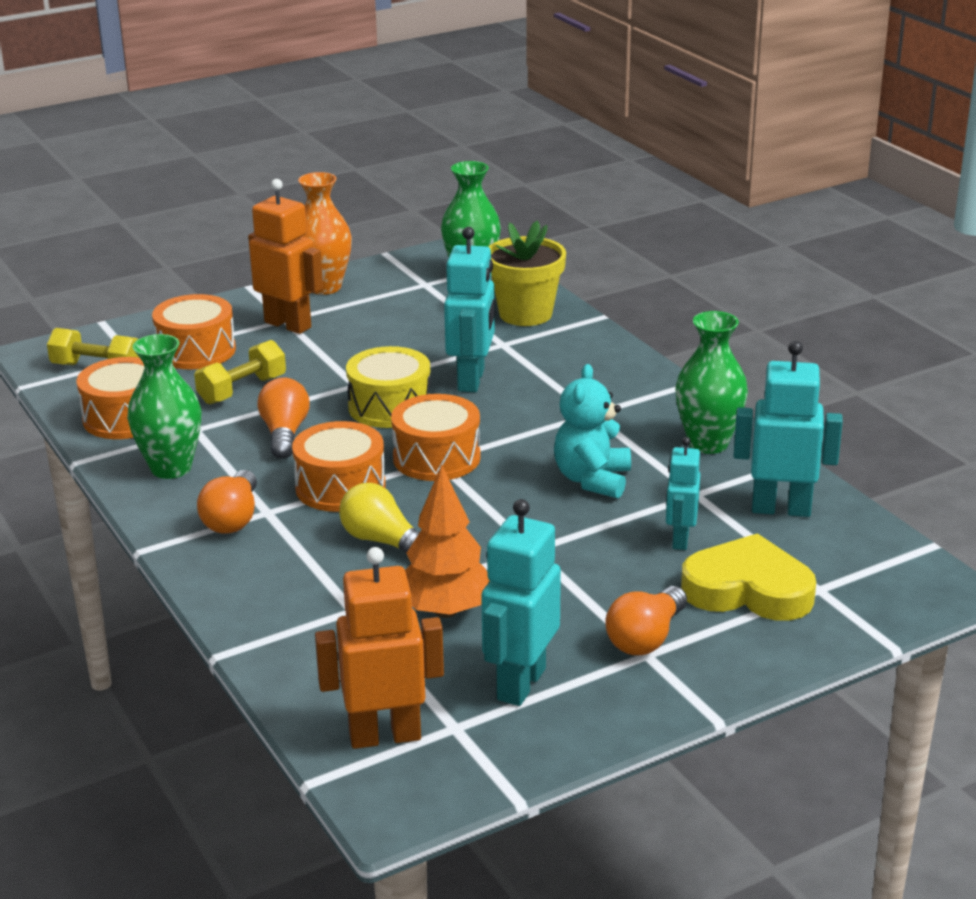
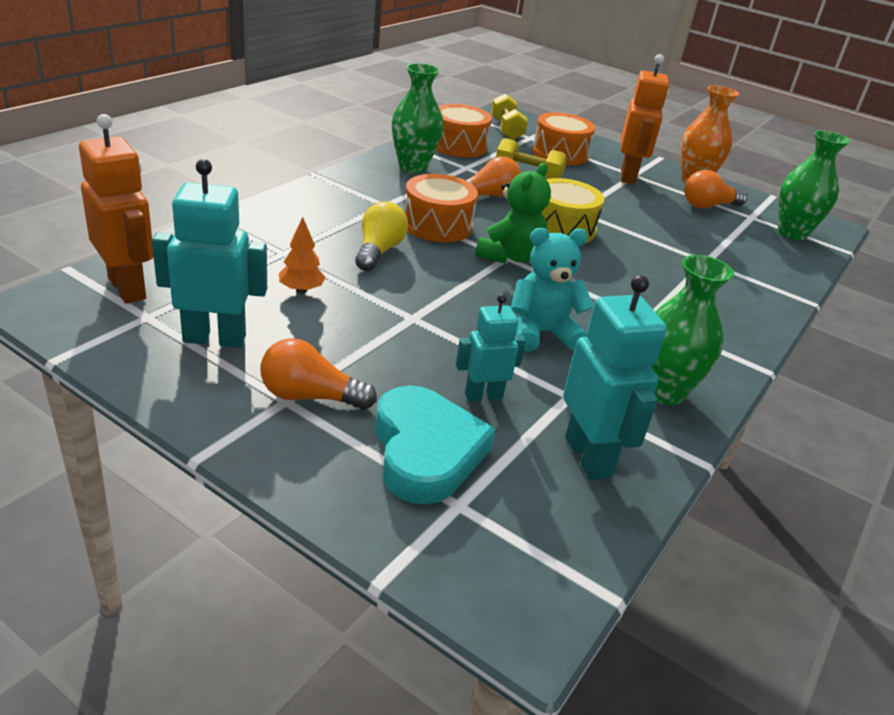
camera: 60 degrees right, 5 degrees up
(233, 519) = (368, 194): orange light bulb -> orange light bulb (708, 206)
(436, 458) = (510, 256): orange drum -> green teddy bear
(445, 611) = (301, 290): orange tree -> orange tree, size x0.57
(472, 380) = (636, 255): turquoise robot -> none
(525, 314) = (765, 265): yellow flower pot -> none
(748, 590) = (426, 452): yellow heart -> turquoise heart

